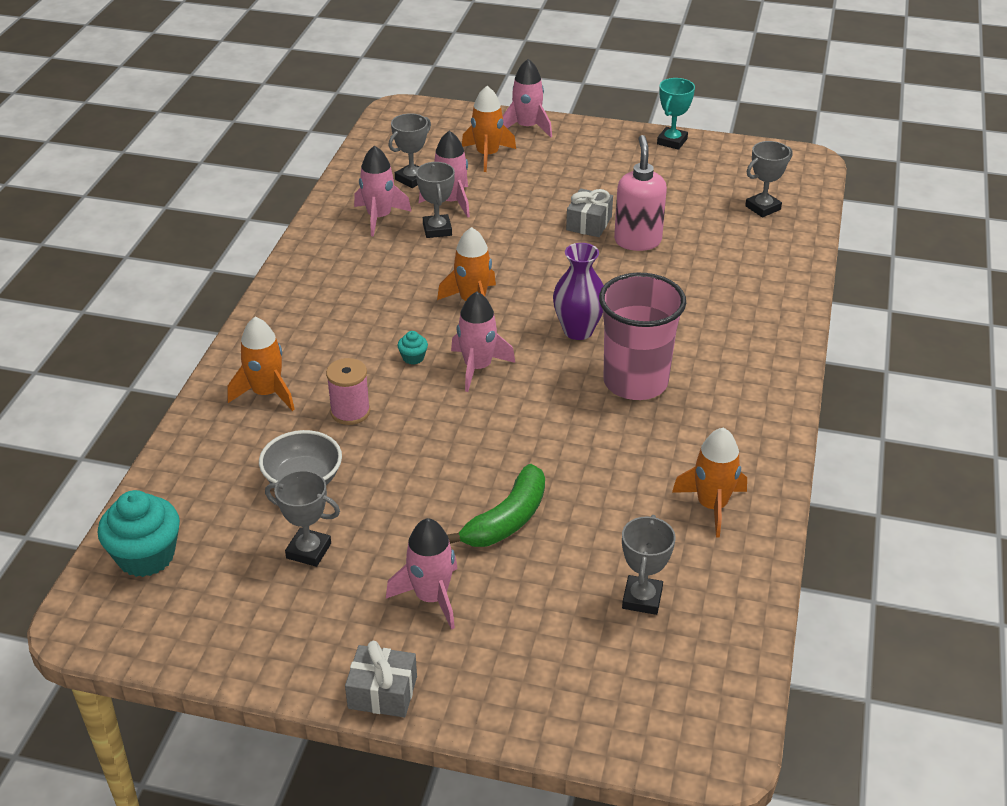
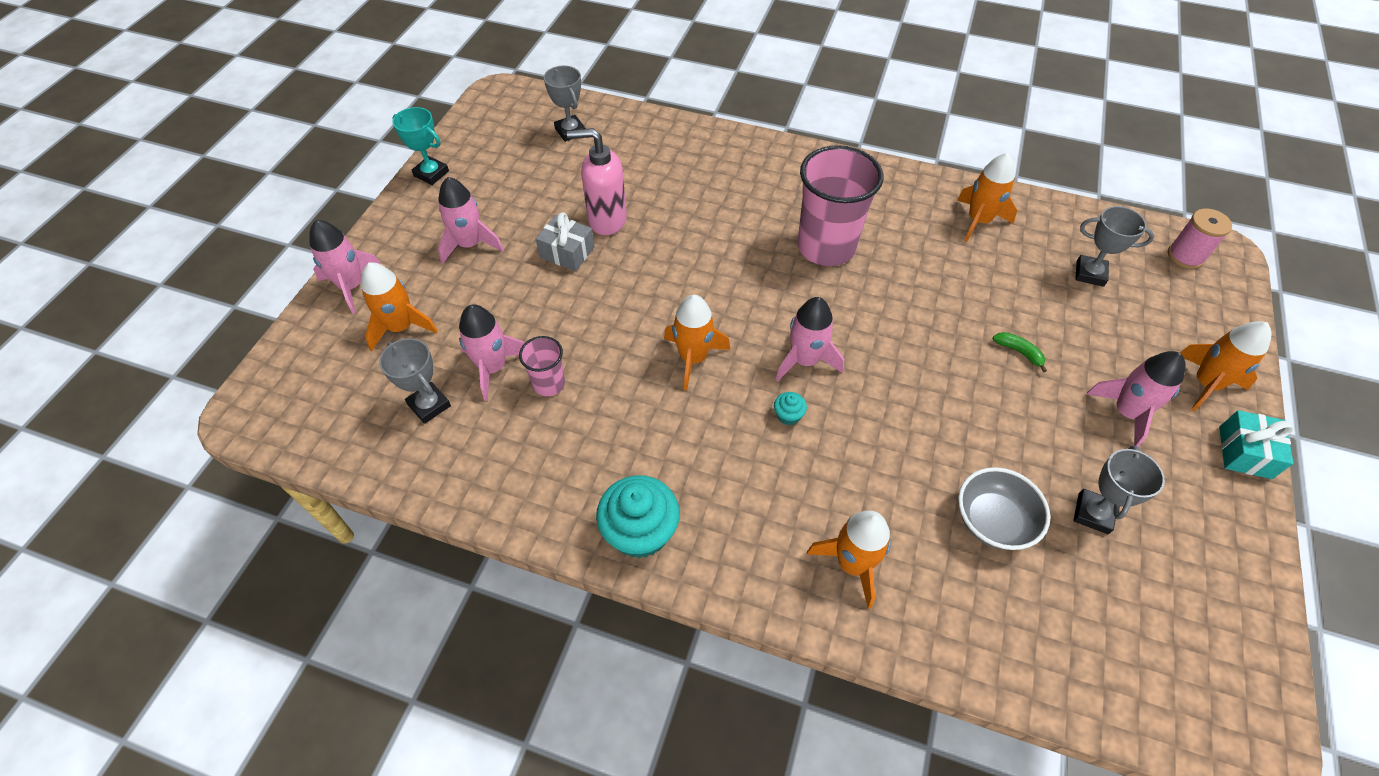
camera: 85 degrees left, 15 degrees up
(146, 556) = (1139, 681): turquoise cupcake -> turquoise cupcake (640, 532)
(350, 412) = (880, 476): pink spool -> pink spool (1185, 256)
(379, 217) = (507, 443): pink rocket -> pink rocket (470, 244)
(382, 692) = (1245, 452): grey gift -> turquoise gift
(437, 230) = (549, 384): grey trophy -> pink cup
(478, 678) = (1205, 384): none -> orange rocket
(507, 520) = (1019, 352): green banana -> green banana, size x0.49
(578, 331) = (749, 278): purple vase -> none

